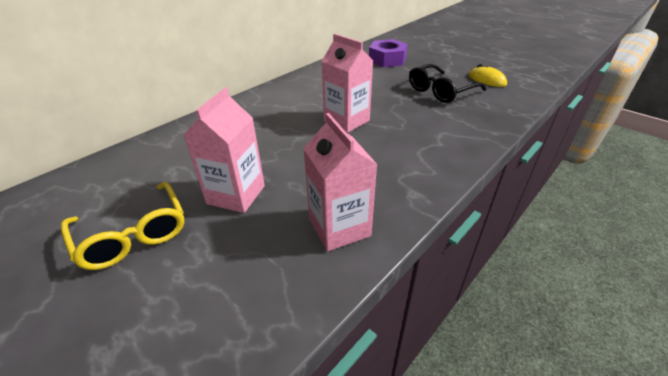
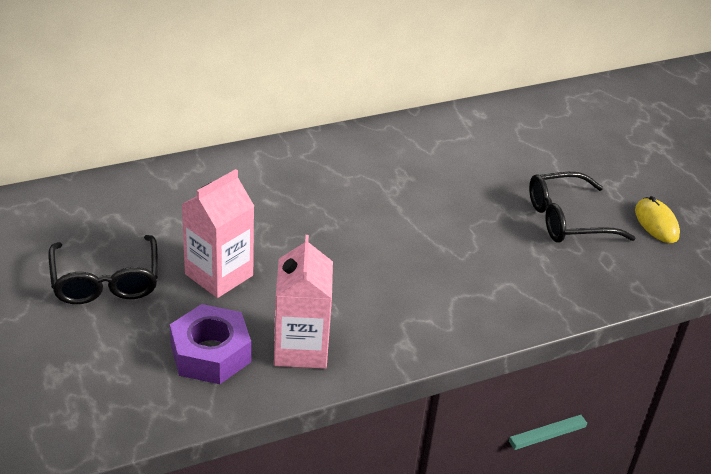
camera: 20 degrees right, 0 degrees up
(133, 235) = (106, 281): yellow glasses -> black glasses
(346, 121) = (400, 223): pink carton -> none
(387, 60) = (539, 135): purple nut -> purple nut (210, 354)

